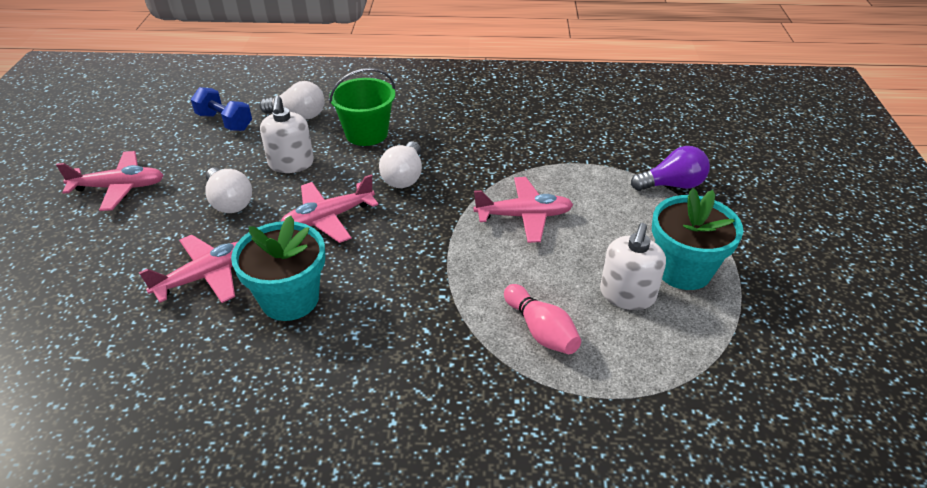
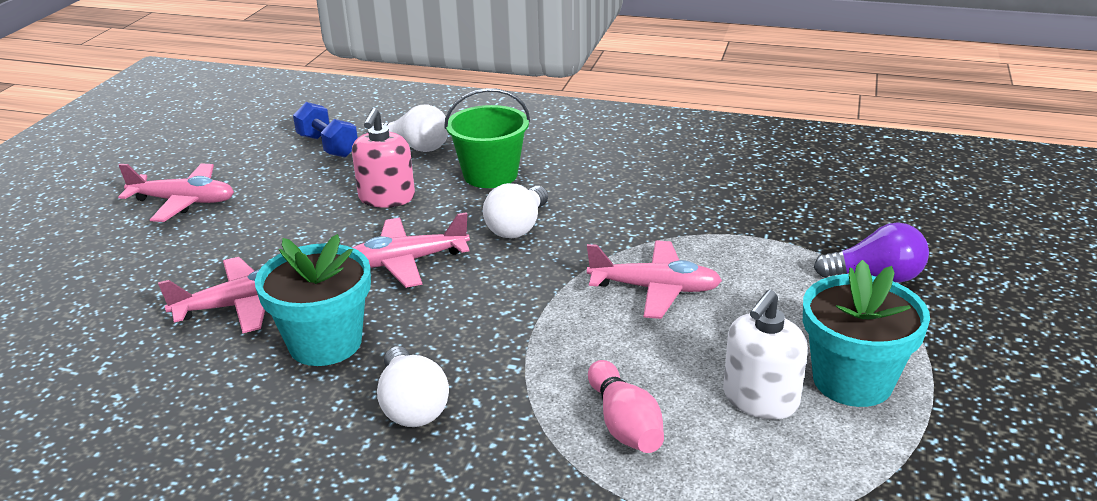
camera: 15 degrees right, 10 degrees down
(229, 202) = (299, 230): white light bulb -> white light bulb (412, 406)
(291, 163) = (386, 198): white soap dispenser -> pink soap dispenser

